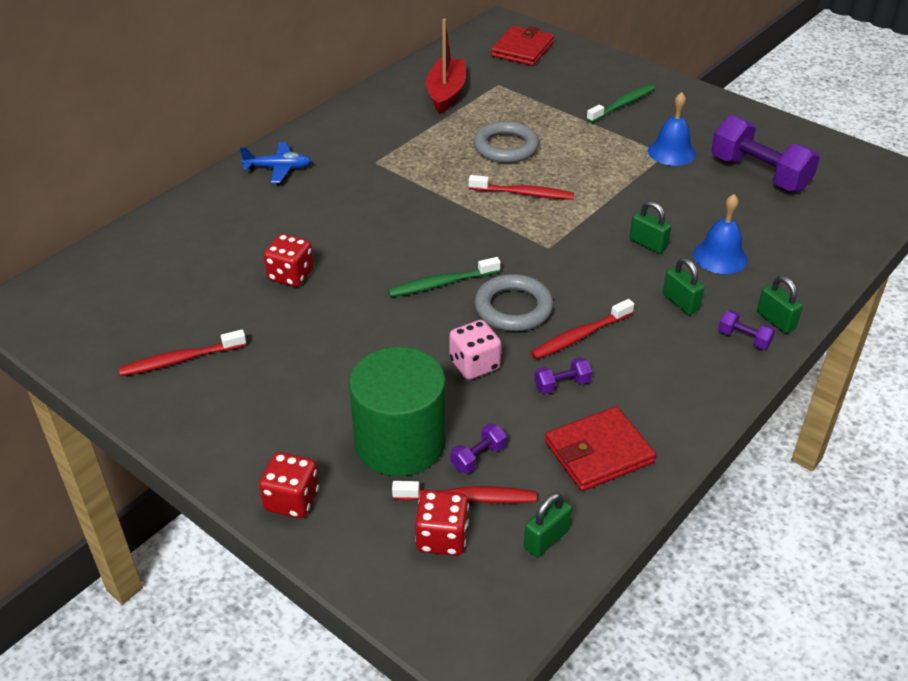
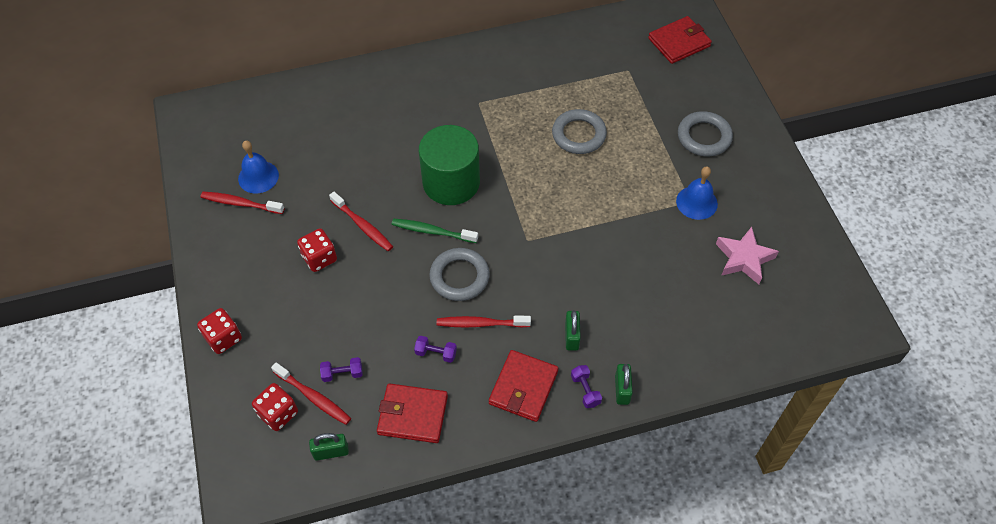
camera: 35 degrees right, 15 degrees up
(278, 168) = (412, 76): blue plane -> none
(291, 275) = (349, 173): red dice -> red dice (319, 258)
(400, 442) = (309, 335): green cylinder -> green cylinder (451, 182)
(446, 93) = (582, 61): red boat -> none
(474, 364) = (398, 306): pink dice -> none
(523, 193) = (553, 184): red toothbrush -> red toothbrush (363, 226)
(622, 105) = (704, 137): green toothbrush -> grey ring
(648, 244) = (597, 275): green padlock -> none
(683, 367) = (523, 387): none -> red wallet
(720, 256) = (637, 315): blue bell -> blue bell (258, 177)
(759, 174) = (744, 258): purple dumbbell -> pink star

